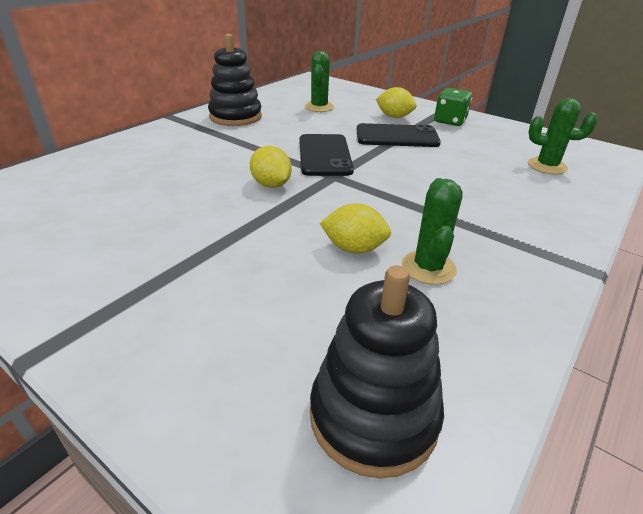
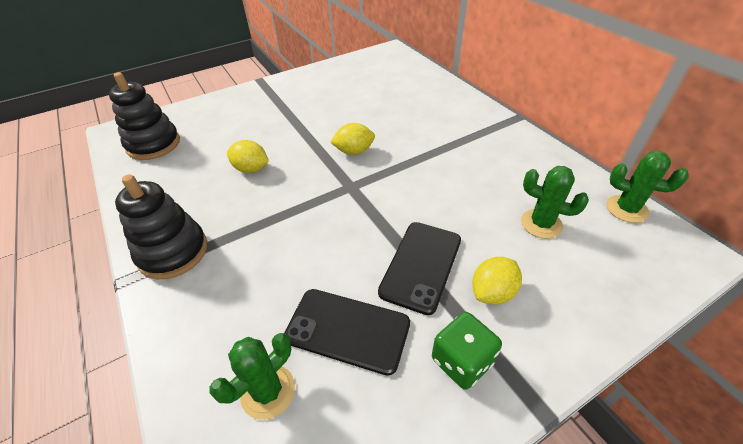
camera: 115 degrees right, 10 degrees up
(235, 117) = (511, 153): black stacking toy -> black stacking toy (173, 252)
(324, 155) = (393, 191): black phone -> black phone (347, 330)
(354, 248) = (251, 169): yellow lemon -> yellow lemon turned 75 degrees clockwise
(428, 267) = (207, 194): green cactus -> green cactus (626, 209)

